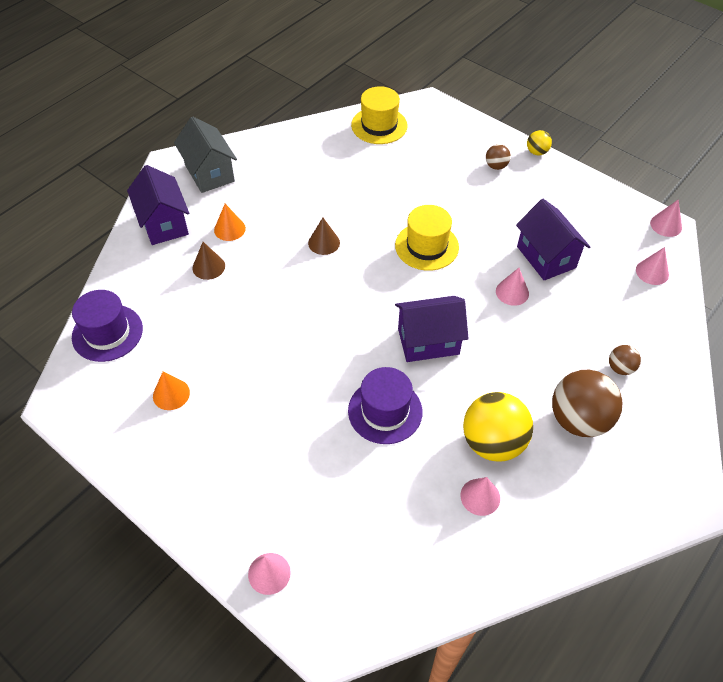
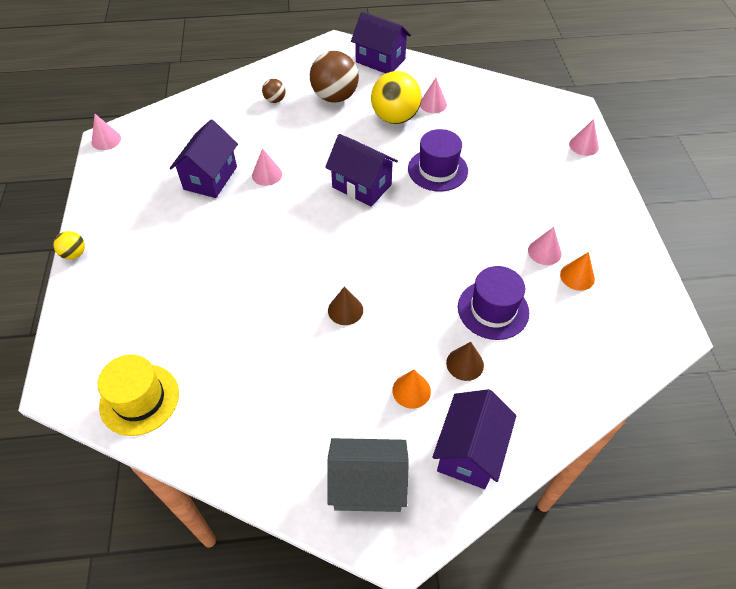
camera: 135 degrees left, 0 degrees up
(107, 333) = (601, 365): purple hat -> purple hat (493, 309)
(209, 173) = (368, 485): grey house -> grey house turned 75 degrees clockwise
(426, 246) = (274, 245): yellow hat -> none
(496, 166) = (122, 268): brown ball -> none
(610, 518) = (380, 60): none -> purple house
(652, 272) = (168, 125): pink cone -> pink cone (544, 252)

